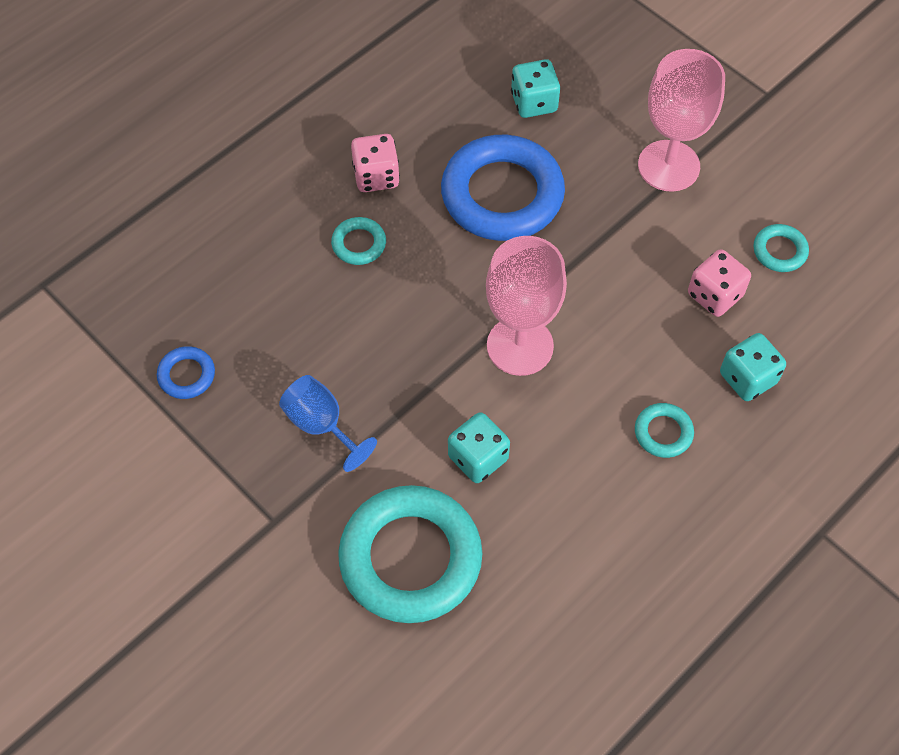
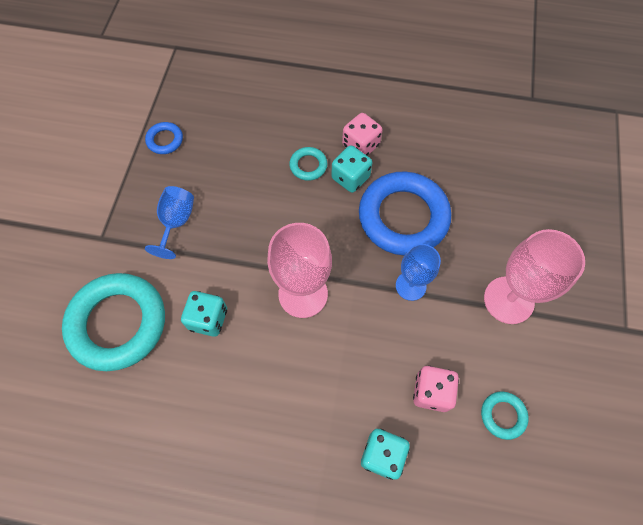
camera: 55 degrees right, 5 degrees up
(534, 102) = (485, 192): turquoise dice -> turquoise dice (350, 178)
(588, 240) = (410, 286): none -> blue goblet
(663, 432) = (300, 422): turquoise ring -> none

